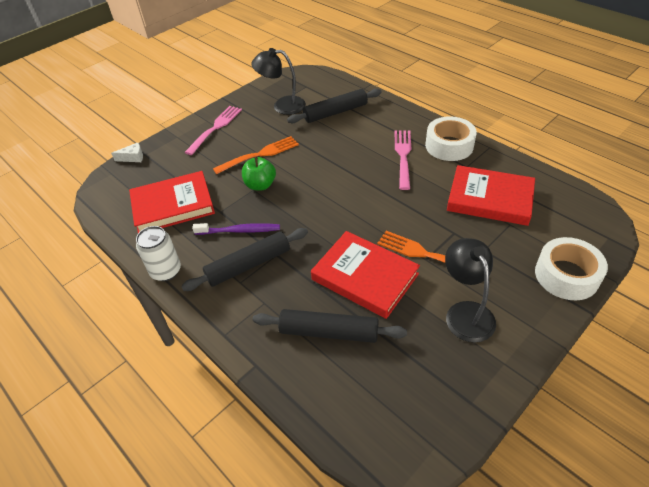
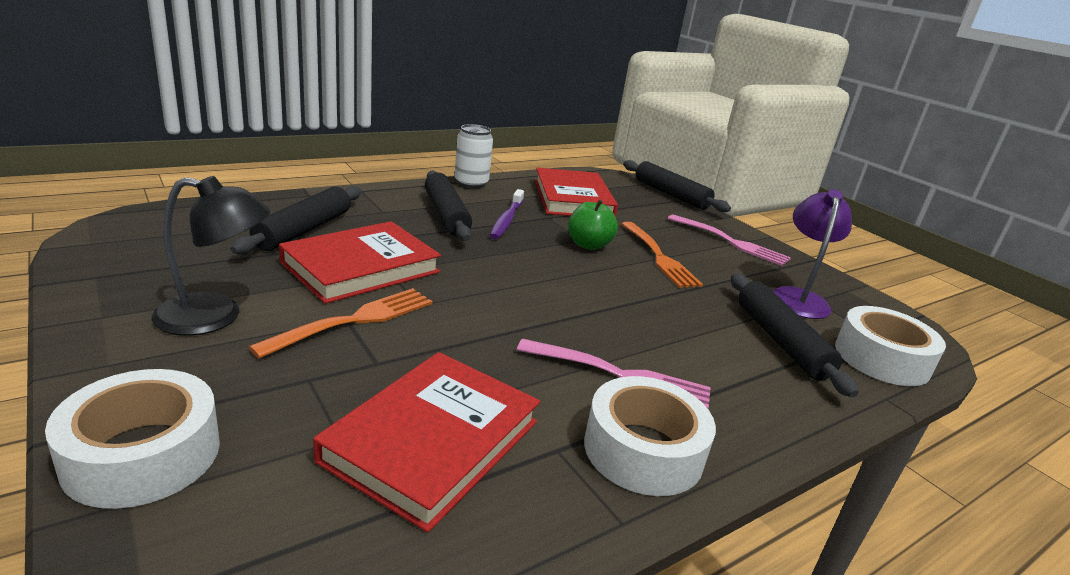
camera: 95 degrees right, 20 degrees down
(133, 157) = (671, 194): white cheese -> black rolling pin
(282, 106) = (798, 297): black lamp -> purple lamp
(330, 86) = (881, 358): none -> white tape

